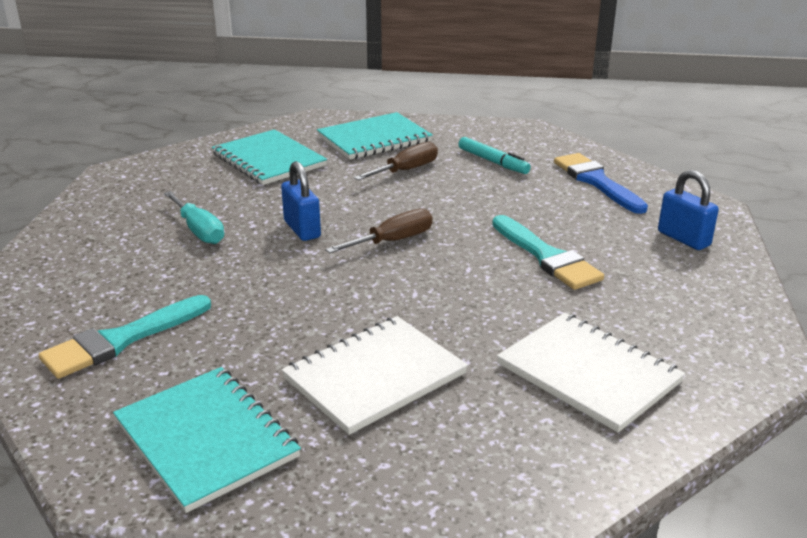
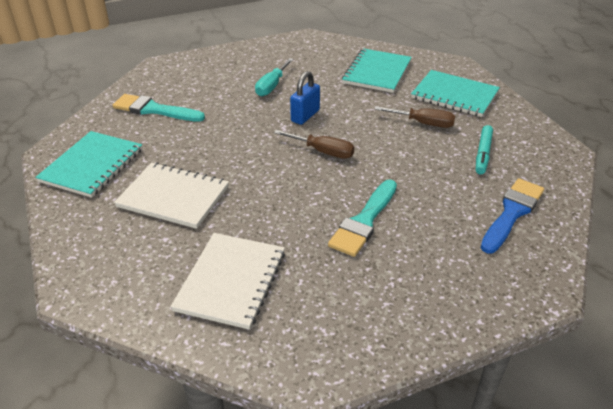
camera: 60 degrees right, 10 degrees up
(683, 239) = (464, 286): blue padlock -> none

